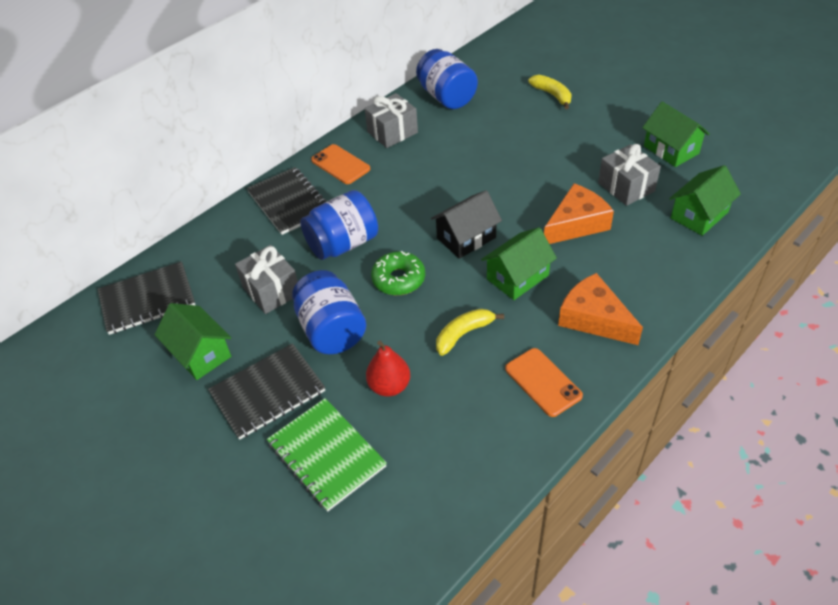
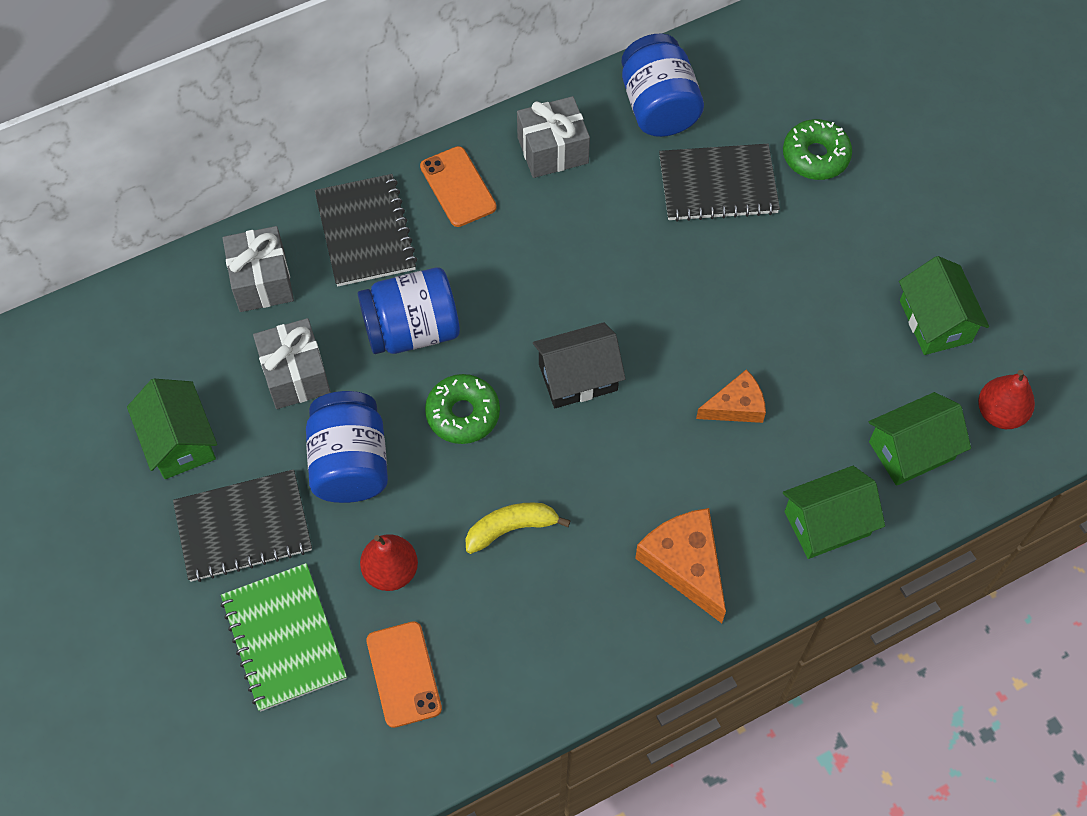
camera: 15 degrees right, 15 degrees up
(147, 300) = (137, 334): black notebook -> black notebook (718, 185)
(517, 277) = (617, 465): green house -> green house (827, 523)
(543, 382) = (578, 633): orange phone -> orange phone (404, 674)
(552, 95) = (815, 156): yellow banana -> green donut
(576, 224) = (736, 406): orange cheese -> orange cheese, size x0.65
(626, 187) = (836, 366): grey gift -> grey gift (262, 281)
(739, 182) = (1000, 413): none -> red pear

